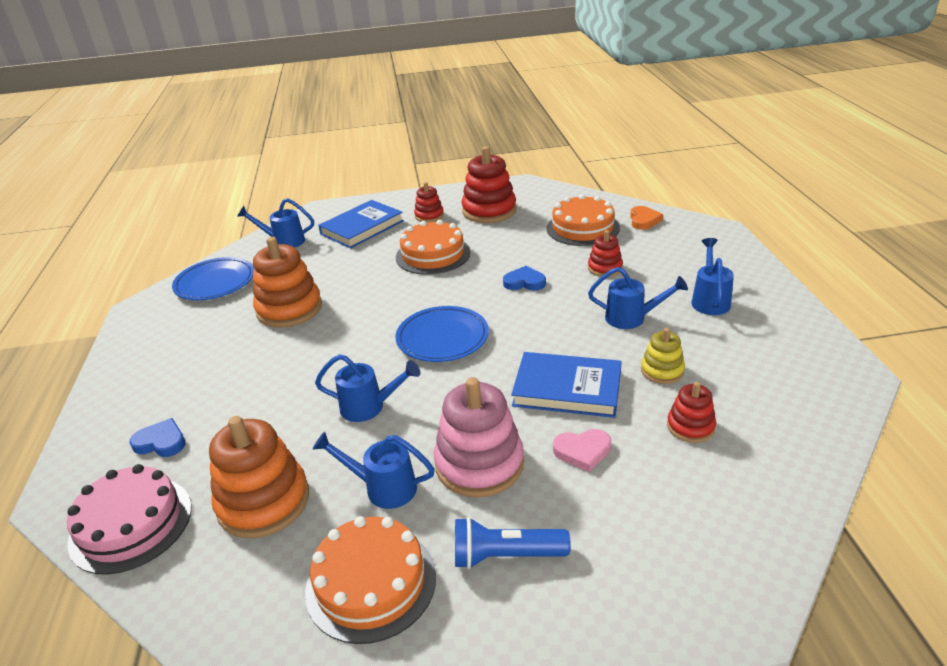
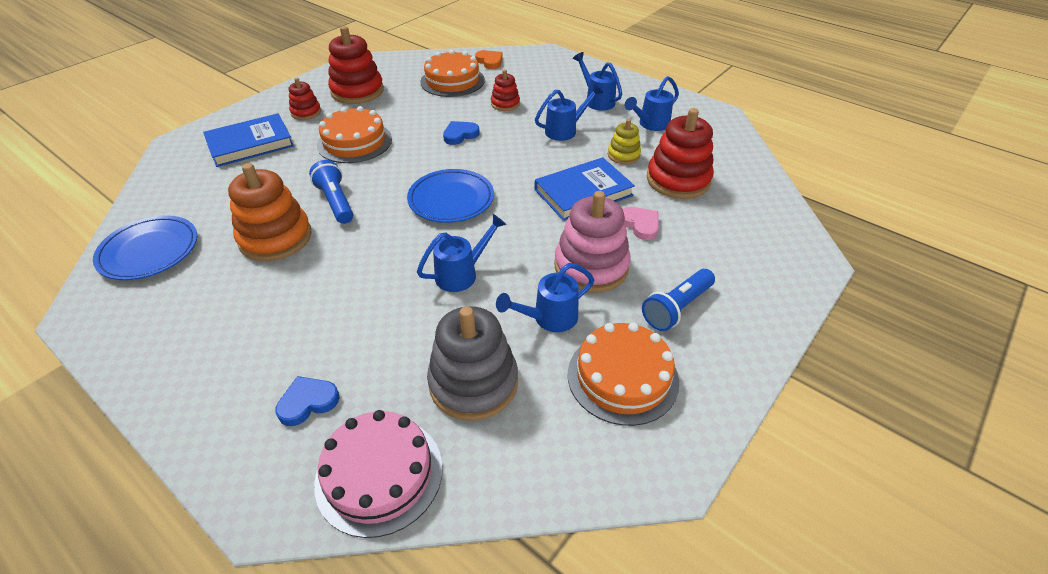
camera: 45 degrees left, 10 degrees up
(263, 502) = (473, 383): orange stacking toy -> grey stacking toy
(284, 241) = (177, 185): blue watering can -> blue watering can (650, 124)
(359, 299) = (336, 202): none -> blue flashlight
(362, 228) = (250, 144): blue book -> blue book turned 60 degrees clockwise
(582, 451) = (640, 225): pink heart -> pink heart turned 75 degrees counterclockwise
(690, 426) = (678, 180): red stacking toy -> red stacking toy, size x1.85

